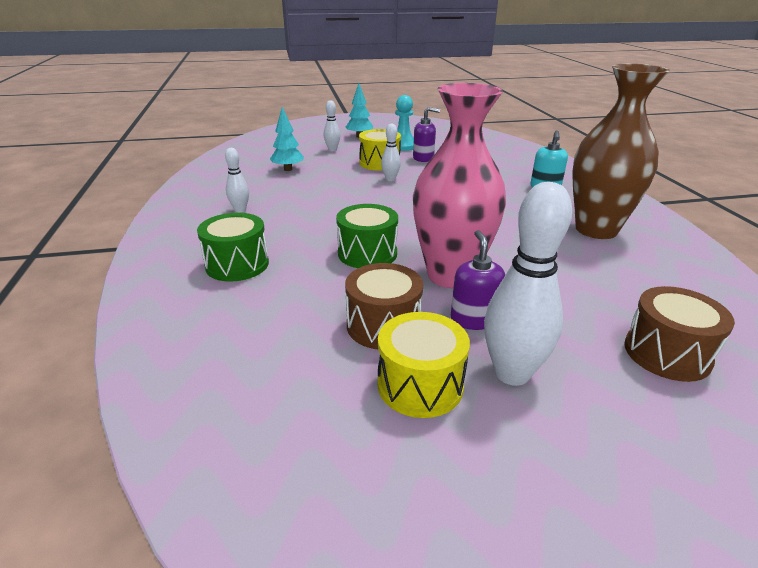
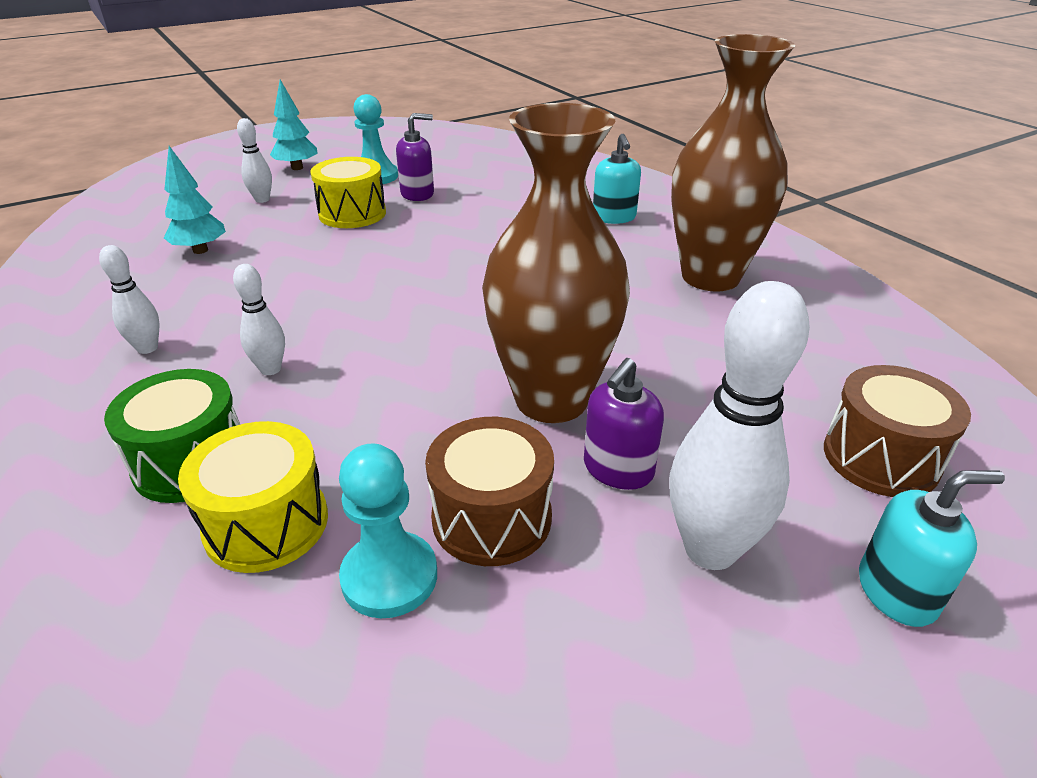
camera: 20 degrees left, 5 degrees up
(312, 339) = (389, 577): none -> turquoise pawn
(367, 253) = (407, 388): green drum -> none
(390, 179) = (383, 241): white bowling pin -> white bowling pin (270, 369)
(420, 385) = (594, 611): yellow drum -> yellow drum (266, 523)
(451, 275) = (551, 399): pink vase -> brown vase
(474, 319) = (618, 469): purple soap dispenser -> purple soap dispenser turned 120 degrees counterclockwise
(634, 429) = (897, 592): none -> turquoise soap dispenser

